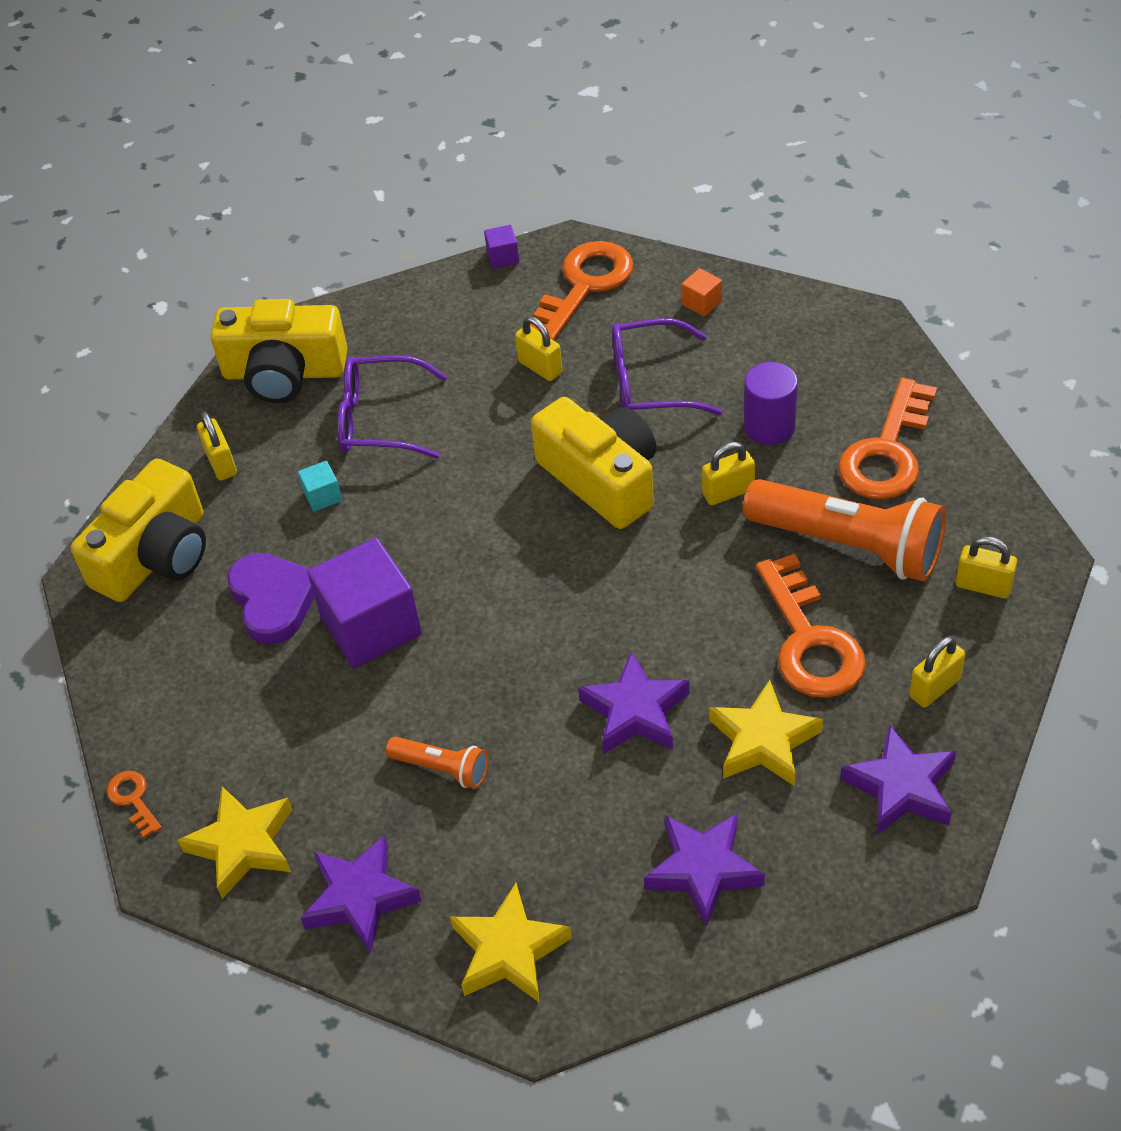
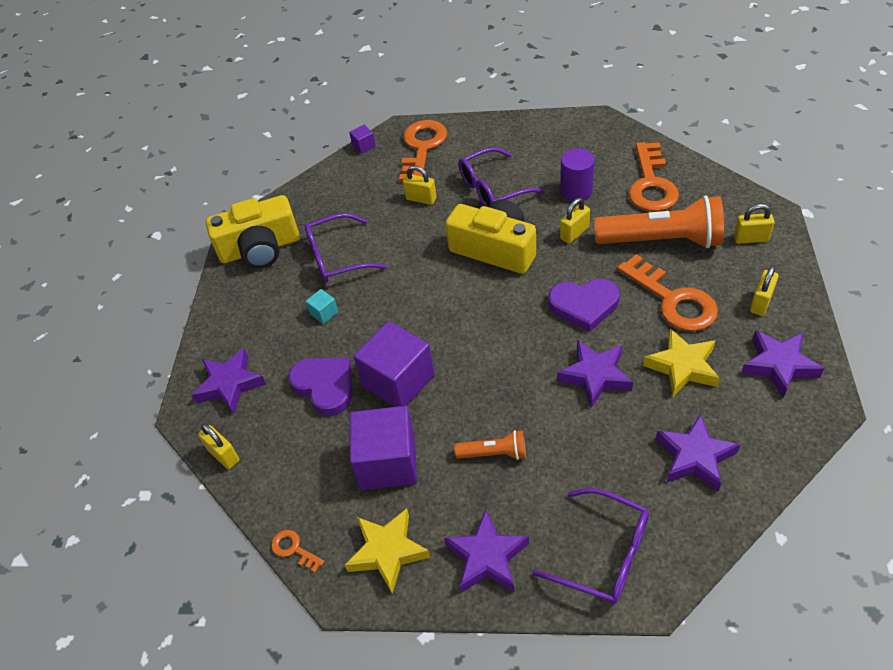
camera: 20 degrees left, 0 degrees up
(156, 555) = (230, 384): yellow camera -> purple star
(221, 463) = (246, 314): yellow padlock -> yellow padlock (224, 455)
(301, 731) = (387, 462): none -> purple cube
(509, 951) = (604, 554): yellow star -> purple glasses
(679, 605) = (584, 305): none -> purple heart
(702, 303) = (497, 137): orange cube -> none

